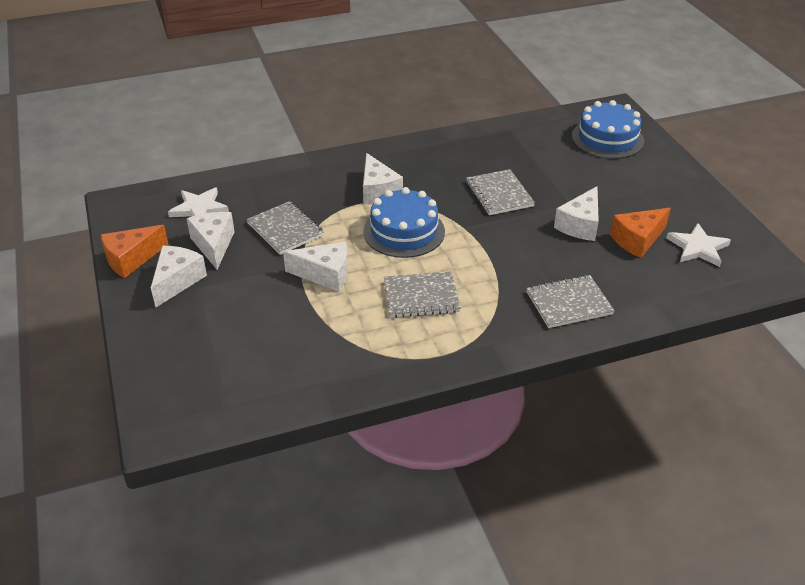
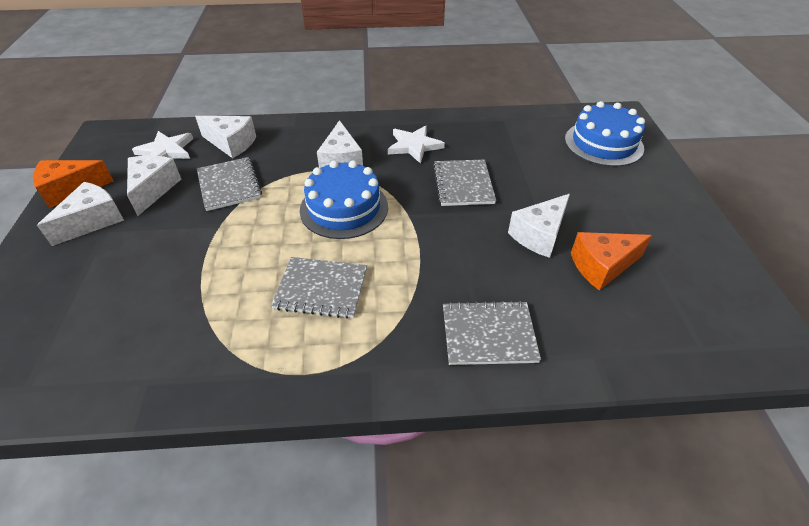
camera: 15 degrees right, 5 degrees up
(325, 274) = (237, 242): white cheese -> white cheese (231, 143)
(698, 248) = (676, 290): white star -> white star (414, 146)

